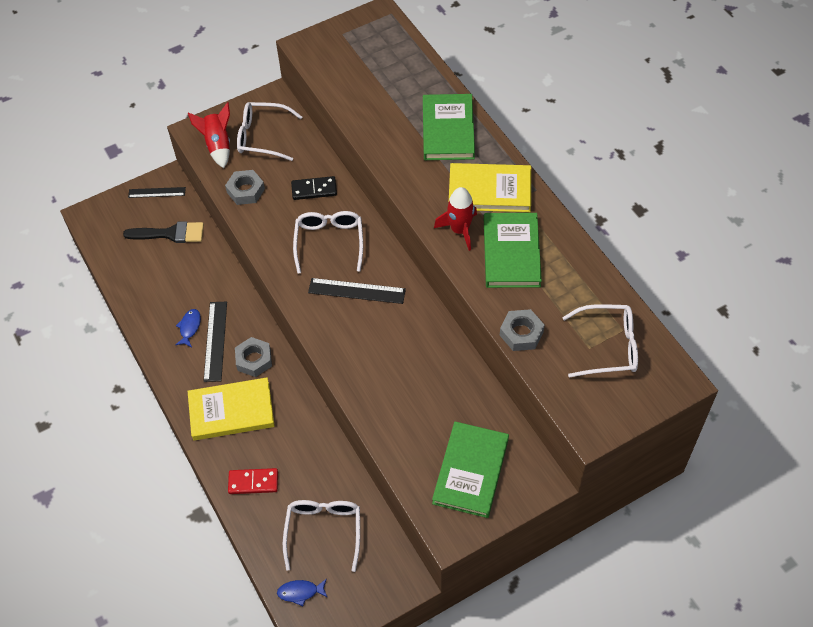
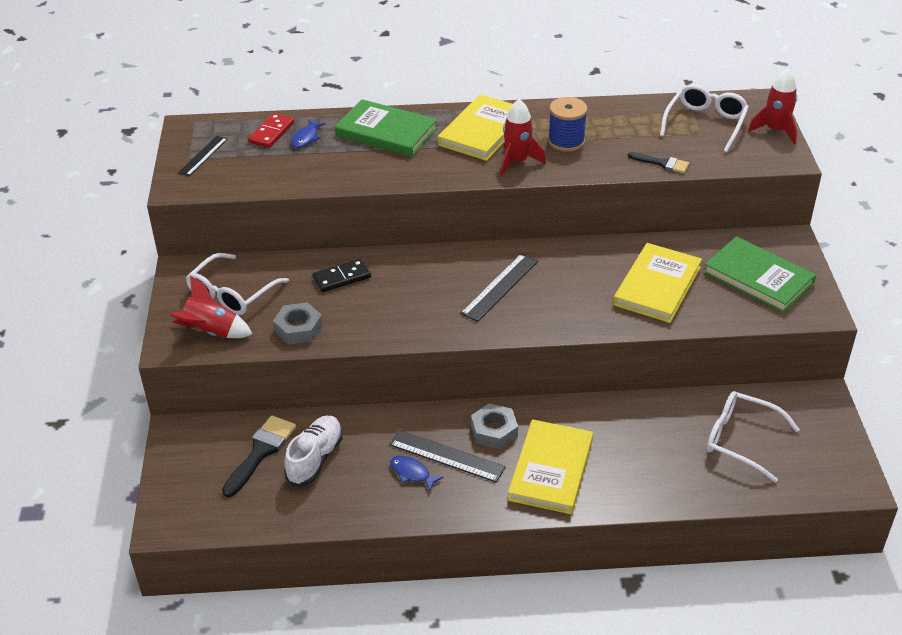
camera: 65 degrees left, 15 degrees down
(157, 192) = (186, 447): black ruler -> black ruler (203, 156)
(178, 266) = (315, 459): none -> white shoe
(253, 482) = (653, 478): red domino -> red domino (271, 133)
(300, 592) = (805, 480): blue fish -> blue fish (306, 138)
(314, 189) = (342, 277): black domino -> black domino turned 45 degrees clockwise
(329, 242) = (422, 287): white glasses -> none
(417, 398) = (657, 286): none -> yellow book
(511, 252) = (566, 141): green book -> blue spool
(521, 333) = (662, 163): grey nut -> black brush
(634, 407) = (775, 130): none -> red rocket

